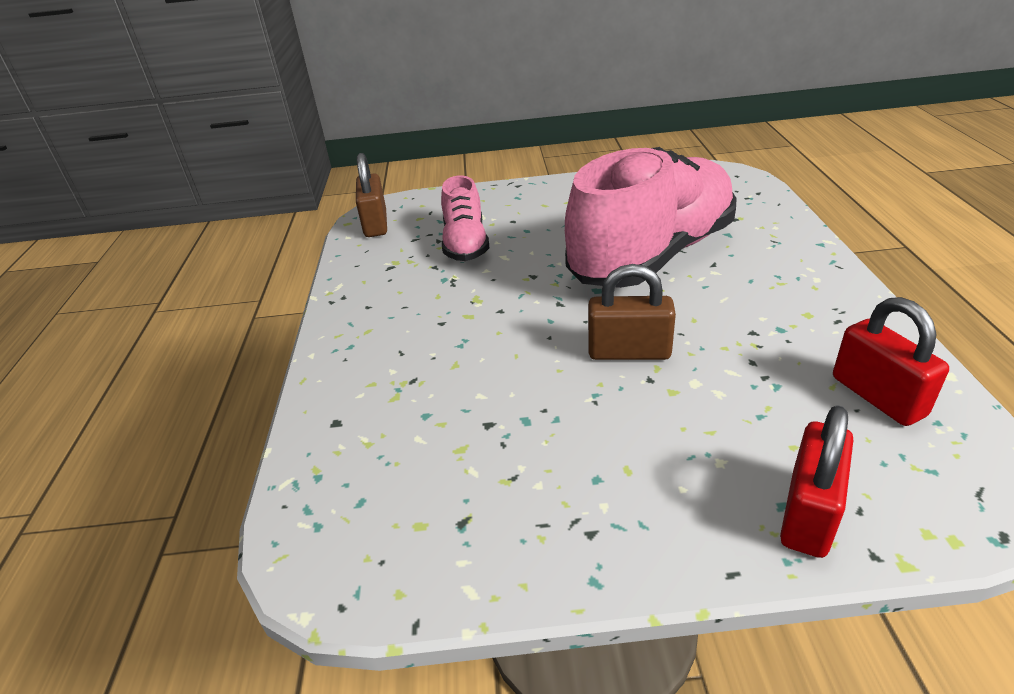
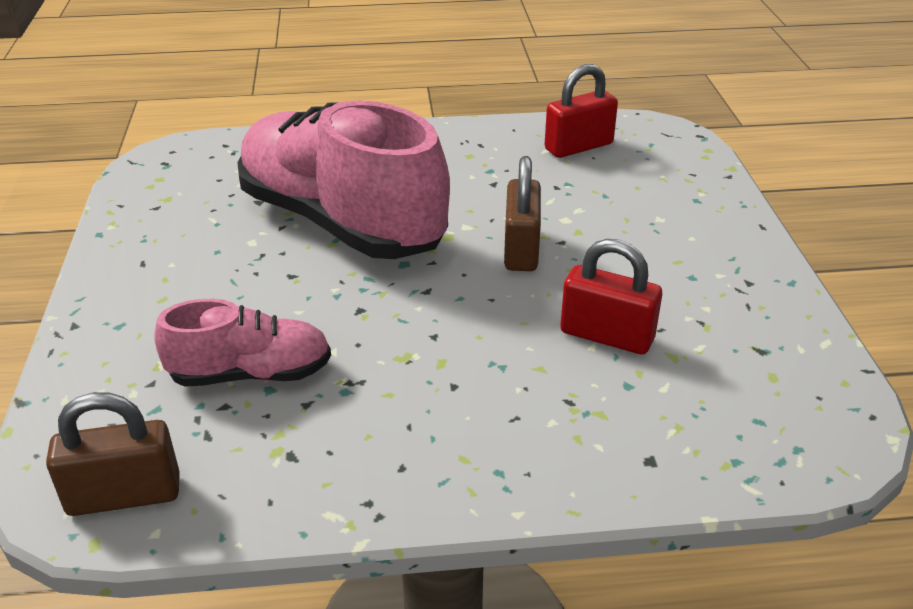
camera: 95 degrees left, 0 degrees up
(808, 513) = (701, 191): red padlock -> red padlock (606, 335)

